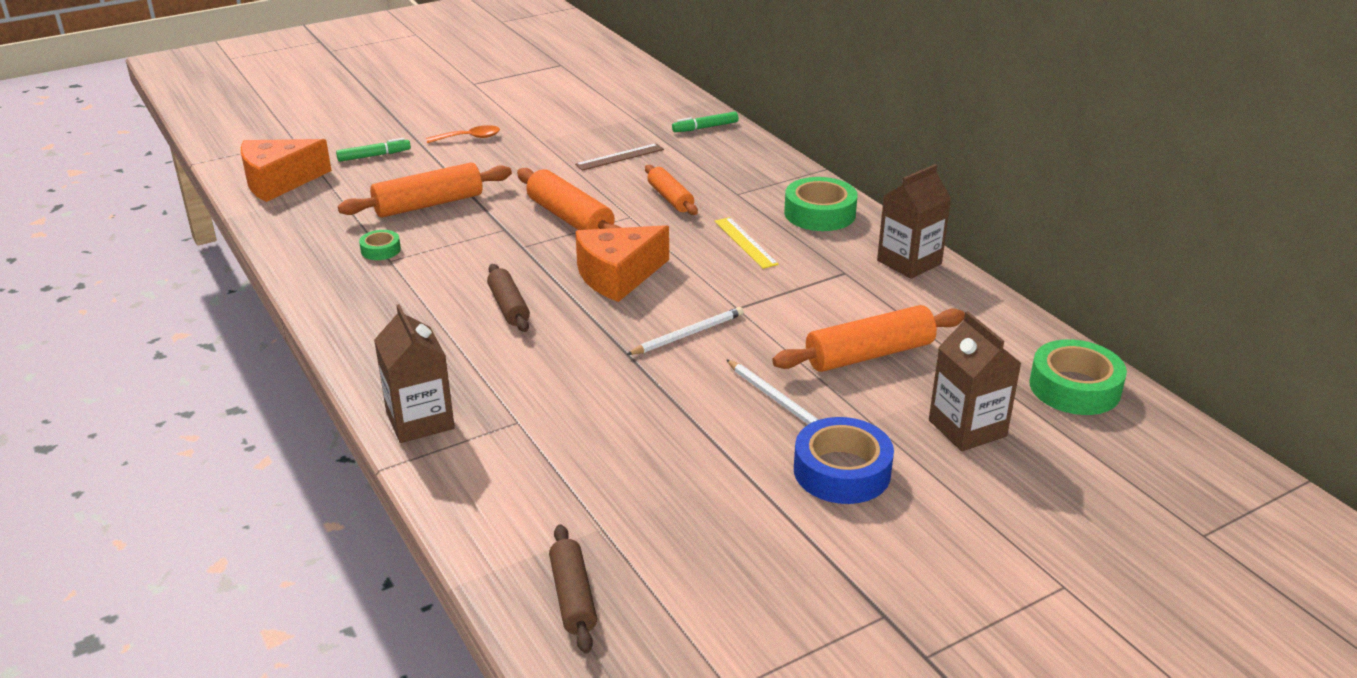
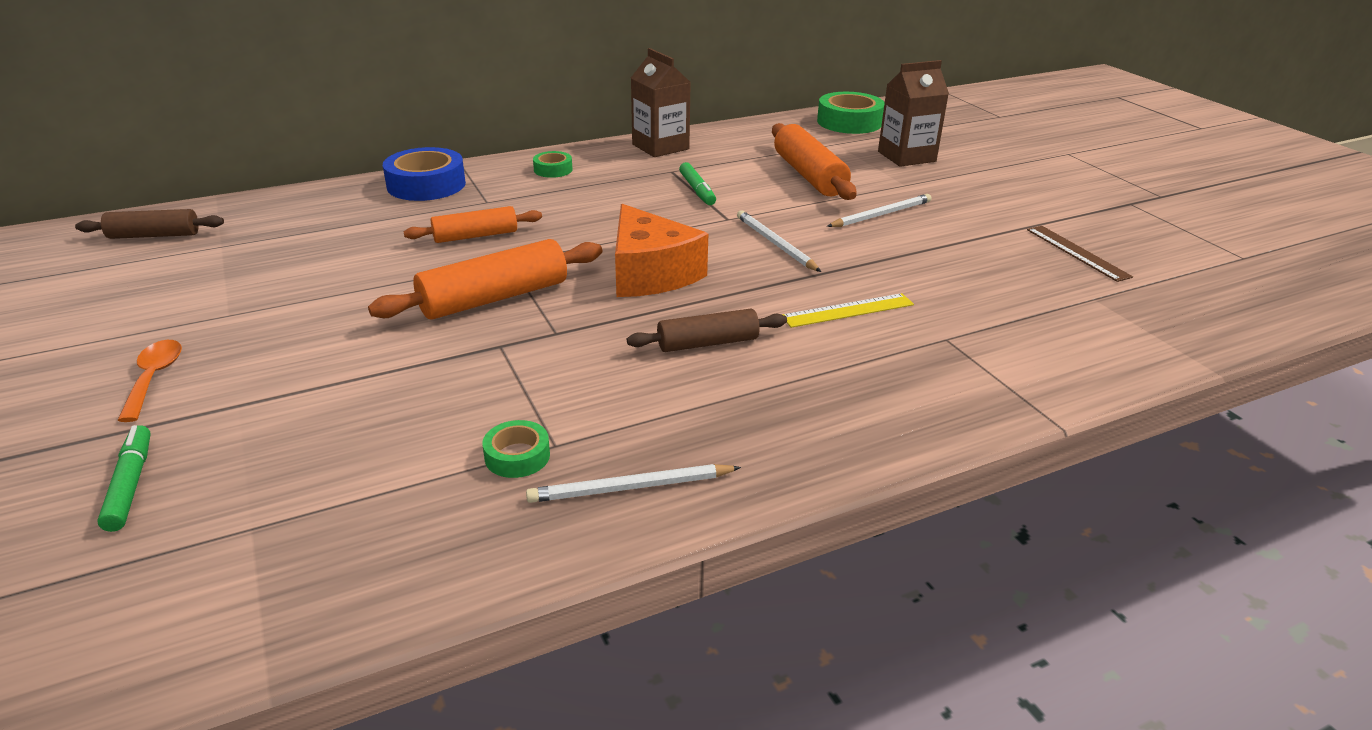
camera: 85 degrees left, 0 degrees up
(279, 182) = (145, 619): orange cheese -> none
(344, 288) = (631, 487): none -> white pencil
(420, 420) = (961, 402): brown carton -> none
(428, 204) = (382, 413): orange rolling pin -> none
(573, 597) = (1191, 314): brown rolling pin -> brown rolling pin (154, 235)
(620, 157) = (337, 260): brown ruler -> brown ruler (1077, 253)
(705, 127) = (298, 206): green marker -> green marker (697, 190)
(745, 242) = (598, 206): yellow ruler -> yellow ruler (848, 310)
(819, 213) = (553, 170): green tape -> green tape, size x0.52
(842, 471) = (974, 200): blue tape -> blue tape (426, 185)

